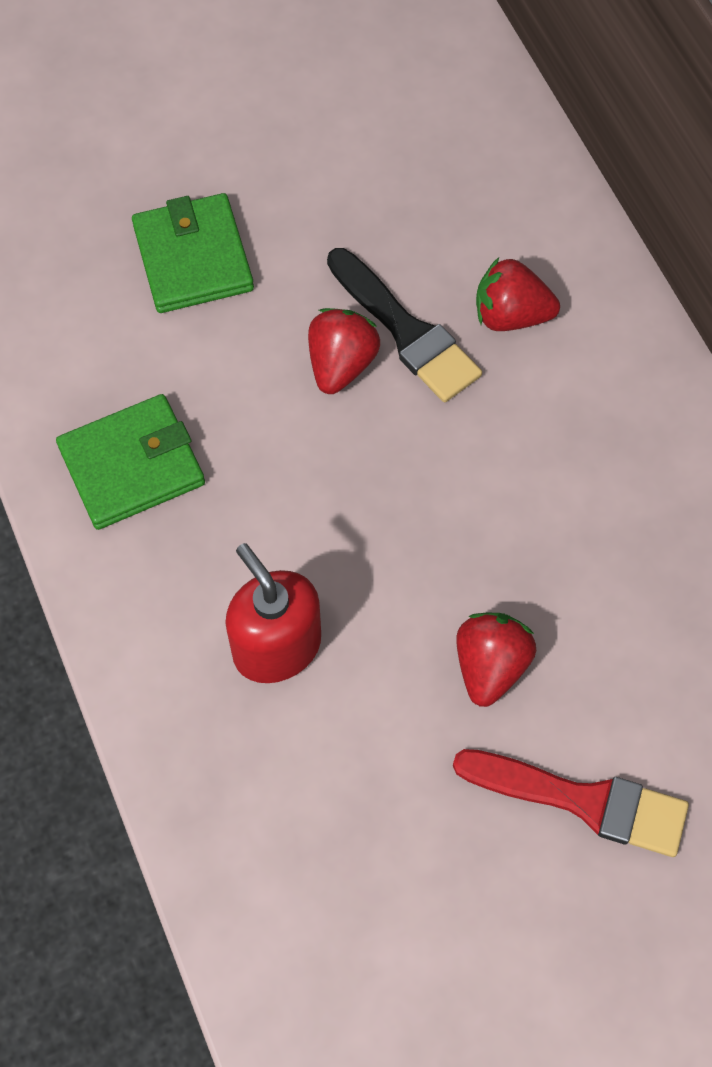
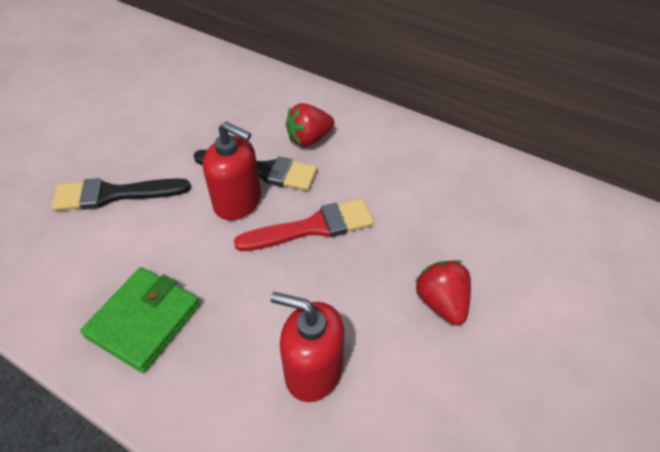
camera: 35 degrees left, 15 degrees down
(193, 258) = (114, 194): green wallet -> black brush
(341, 364) = (238, 202): red strawberry -> red soap dispenser
(583, 801) = (553, 342): red brush -> red brush (313, 227)

